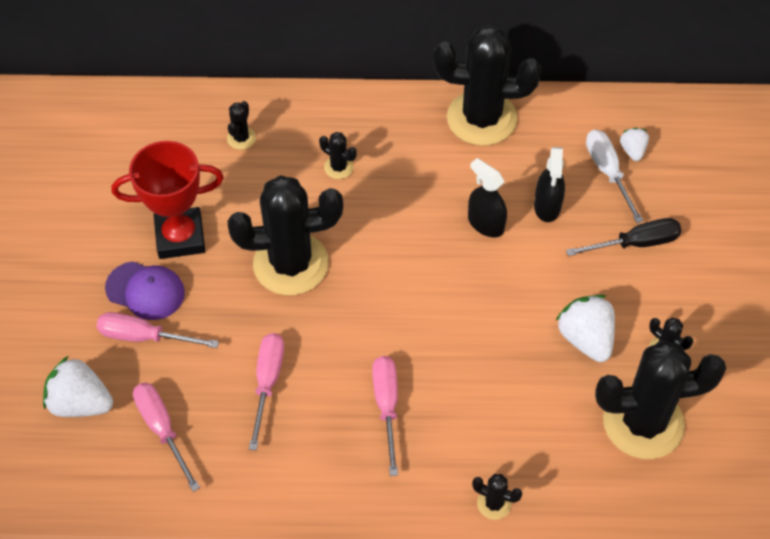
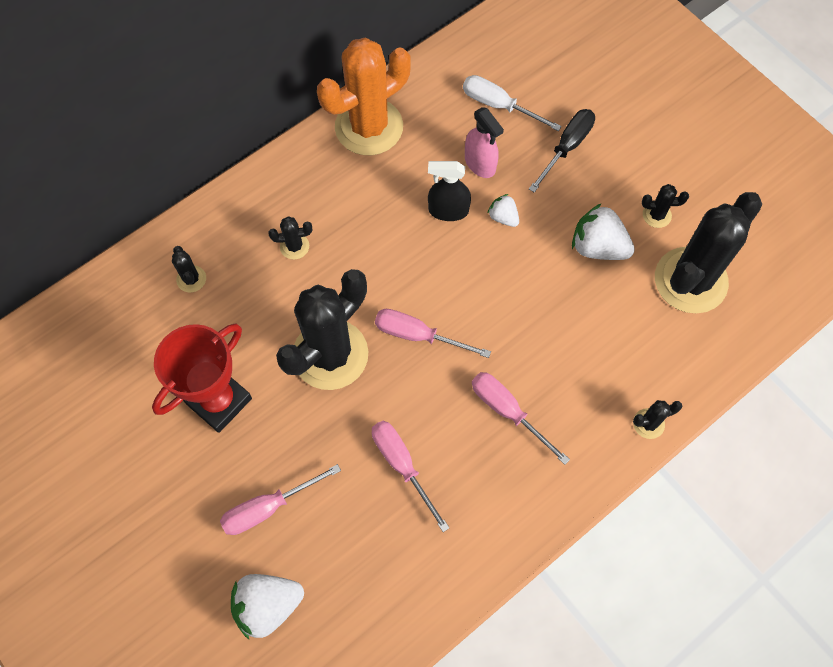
camera: 40 degrees left, 10 degrees up
(145, 291) = (232, 468): purple cap -> none
(162, 429) = (355, 571): pink screwdriver -> pink screwdriver (418, 335)
(481, 118) = (369, 127): black cactus -> orange cactus
(547, 206) = (480, 164): black spray bottle -> pink spray bottle
(632, 150) = (501, 76): white strawberry -> white strawberry (503, 217)

